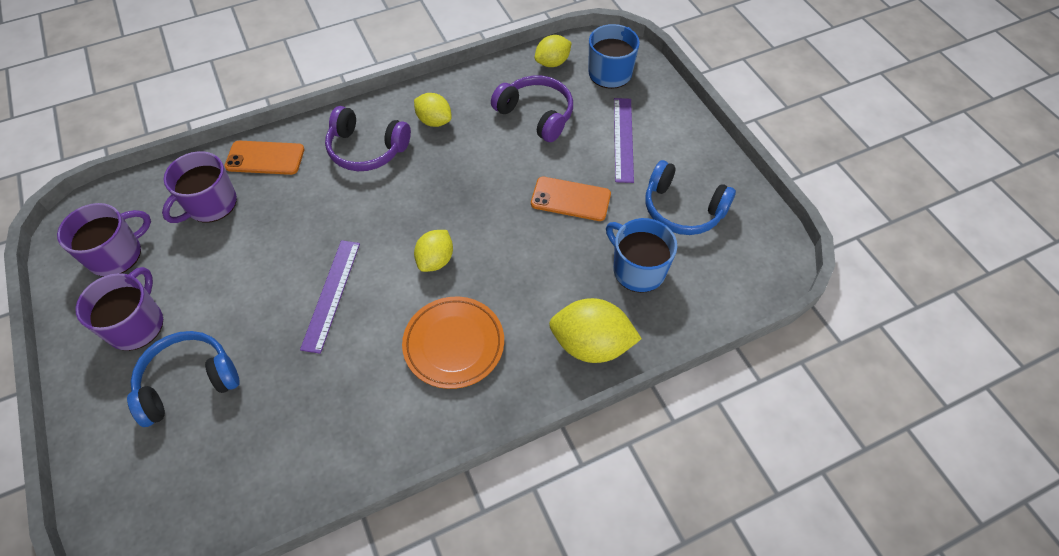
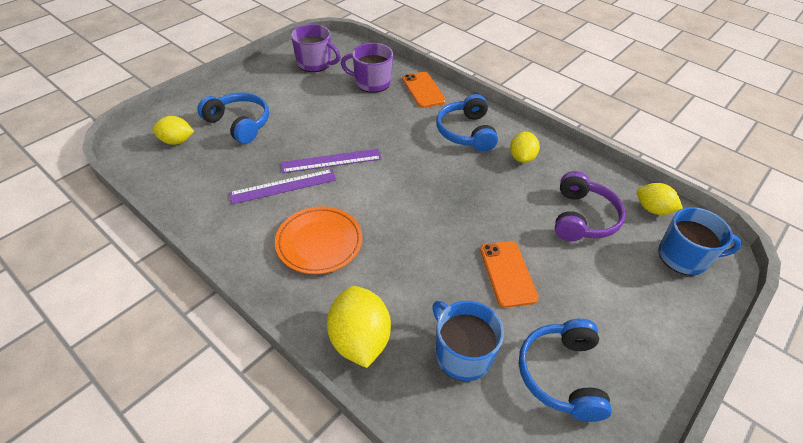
camera: 65 degrees right, 10 degrees down
(136, 324) = (271, 89): purple mug -> none
(366, 149) = (466, 132): purple headphones -> blue headphones
(435, 260) = (390, 205): yellow lemon -> yellow lemon (177, 141)
(623, 139) = (610, 293): purple ruler -> purple ruler (283, 186)
(637, 269) = (462, 354): blue mug -> blue mug turned 60 degrees counterclockwise

